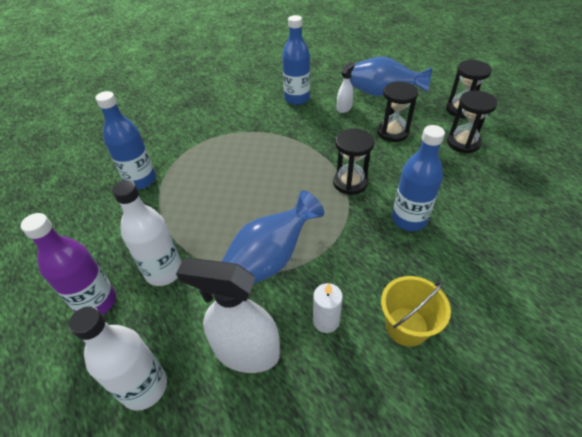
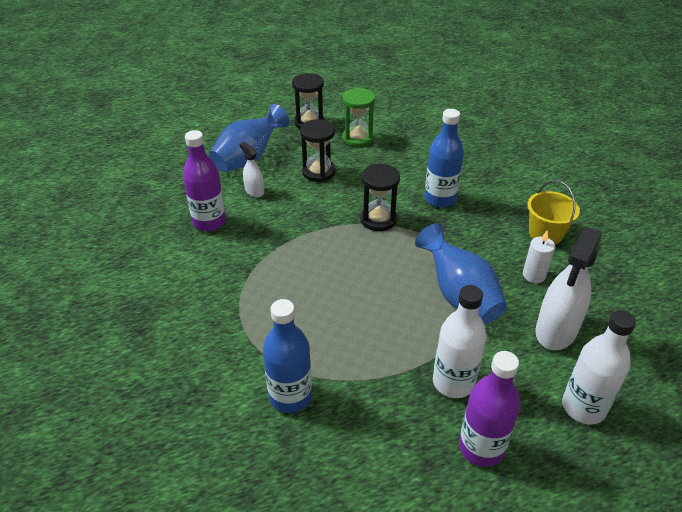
camera: 75 degrees left, 5 degrees down
(297, 99) = (209, 222): blue bottle -> purple bottle
(463, 143) = (358, 138): black hourglass -> green hourglass

